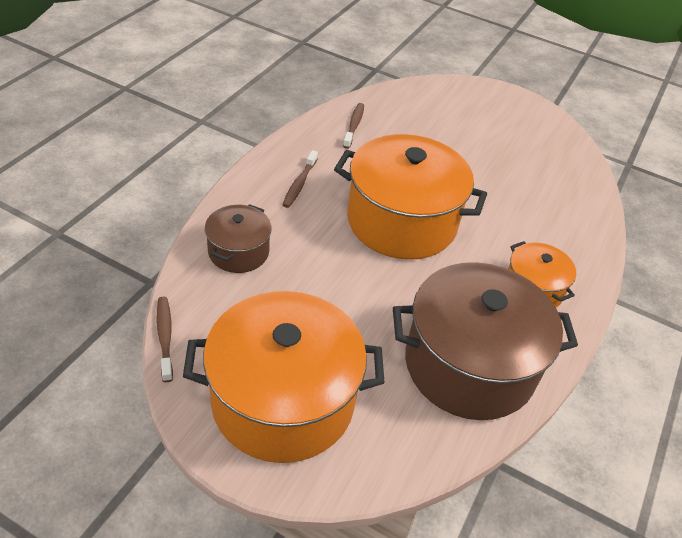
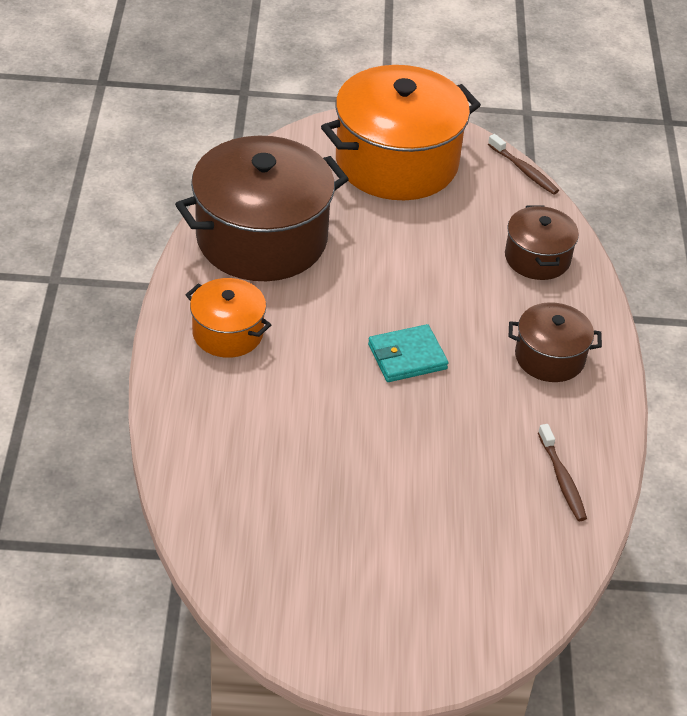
camera: 155 degrees right, 0 degrees up
(299, 184) = (549, 357): brown toothbrush -> brown pot
(401, 221) = (407, 357): orange pot -> turquoise wallet

